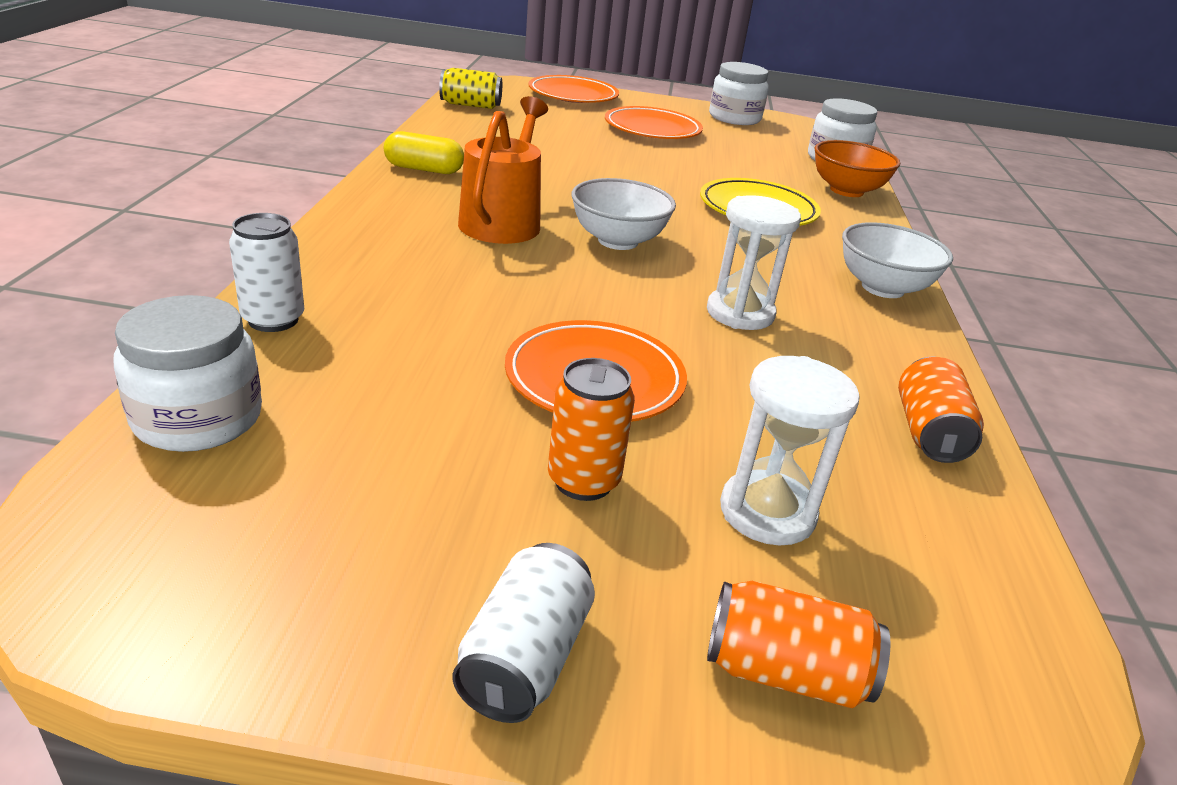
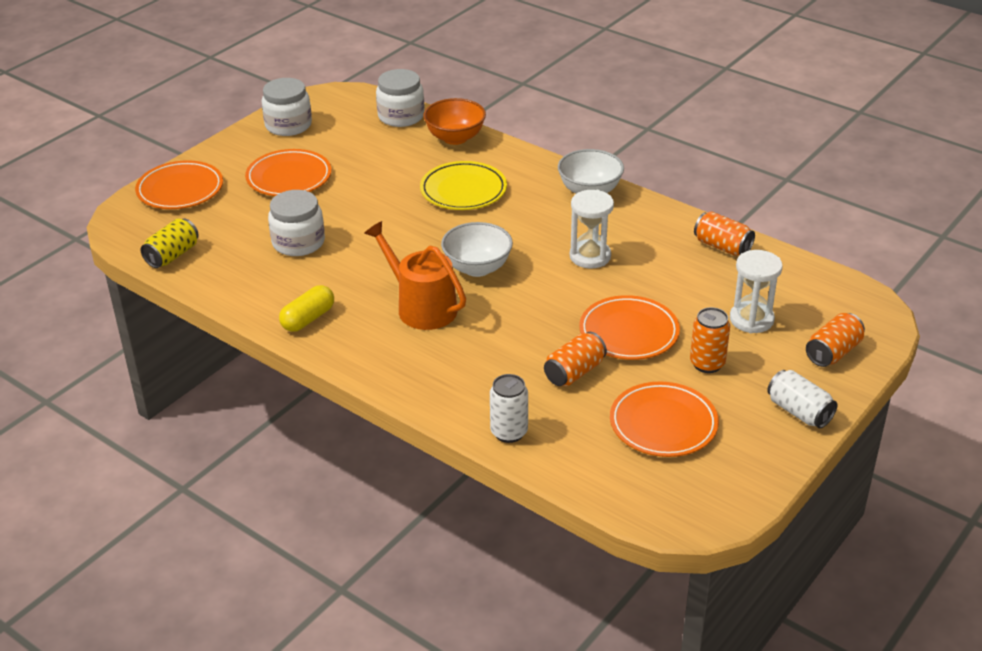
camera: 55 degrees left, 5 degrees up
(198, 418) = (599, 473): white jar -> white jar (298, 242)
(370, 462) = (663, 424): none -> orange plate
(453, 348) = (574, 372): none -> orange can

